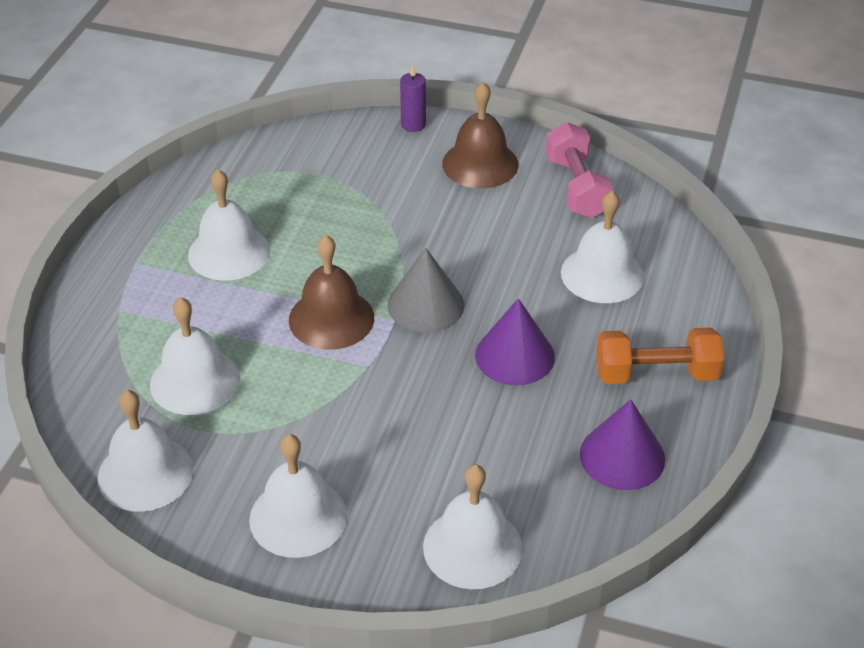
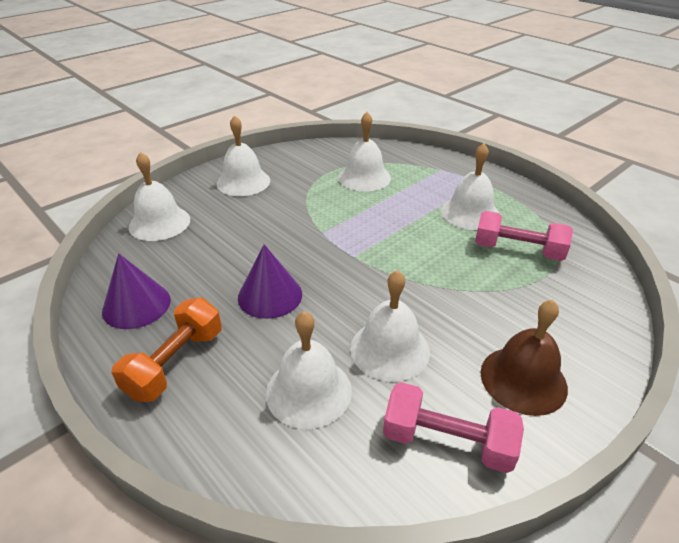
camera: 120 degrees right, 5 degrees down
(145, 473) = (316, 153): white bell -> white bell (389, 349)
(287, 200) = (517, 250): none -> pink dumbbell
(331, 318) = (376, 232): brown bell -> none
(413, 124) = (610, 357): purple candle -> none
(425, 305) = (356, 274): grey cone -> none

